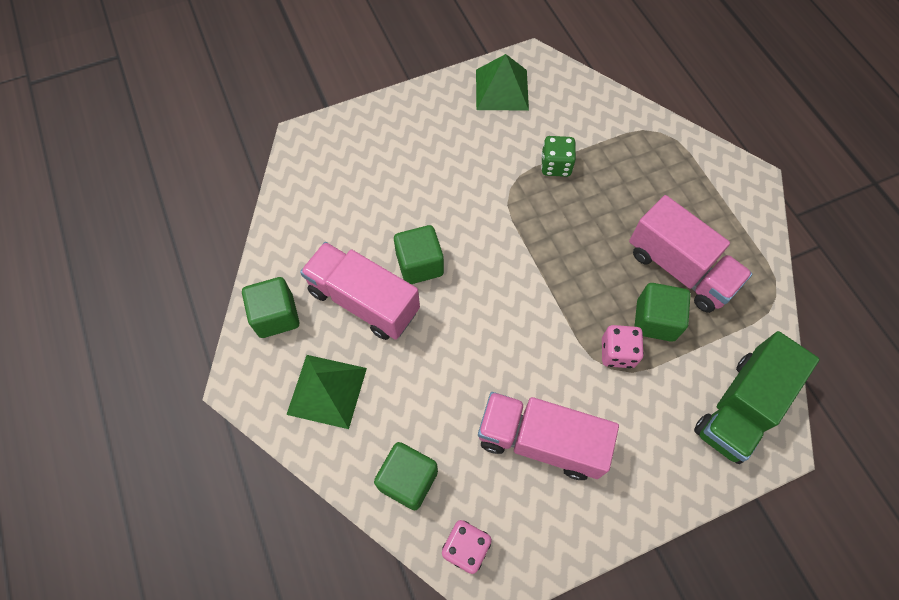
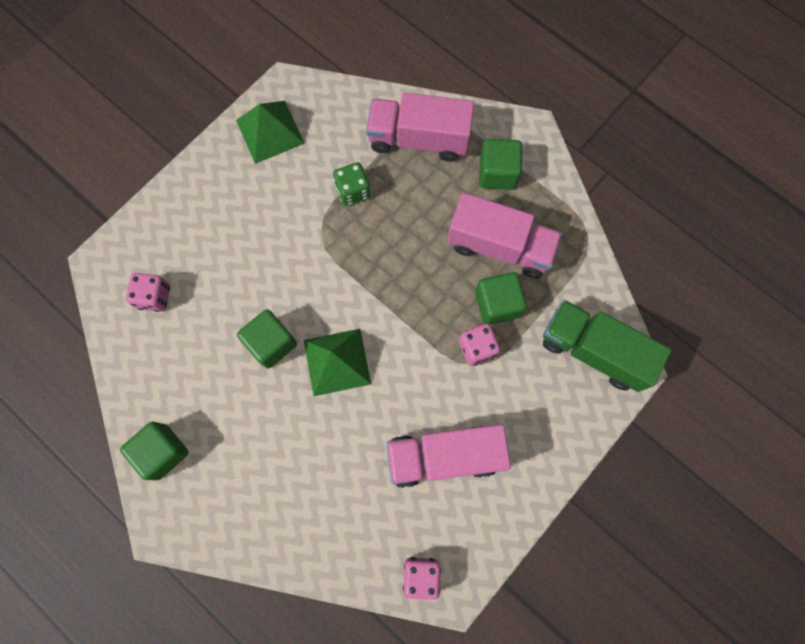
camera: 25 degrees left, 10 degrees up
(327, 391) = (243, 499): green pyramid -> green pyramid (337, 362)
(335, 183) = (154, 297): none -> pink dice
(364, 301) = (236, 401): pink truck -> pink truck (418, 139)
(408, 480) = (349, 542): green cube -> green cube (497, 173)
(740, 407) = (593, 351): green truck -> green truck turned 105 degrees clockwise

